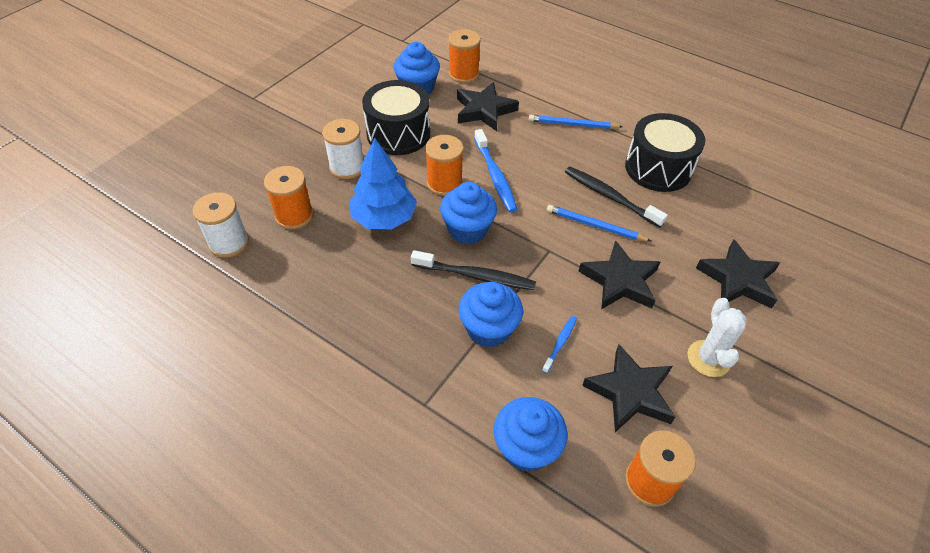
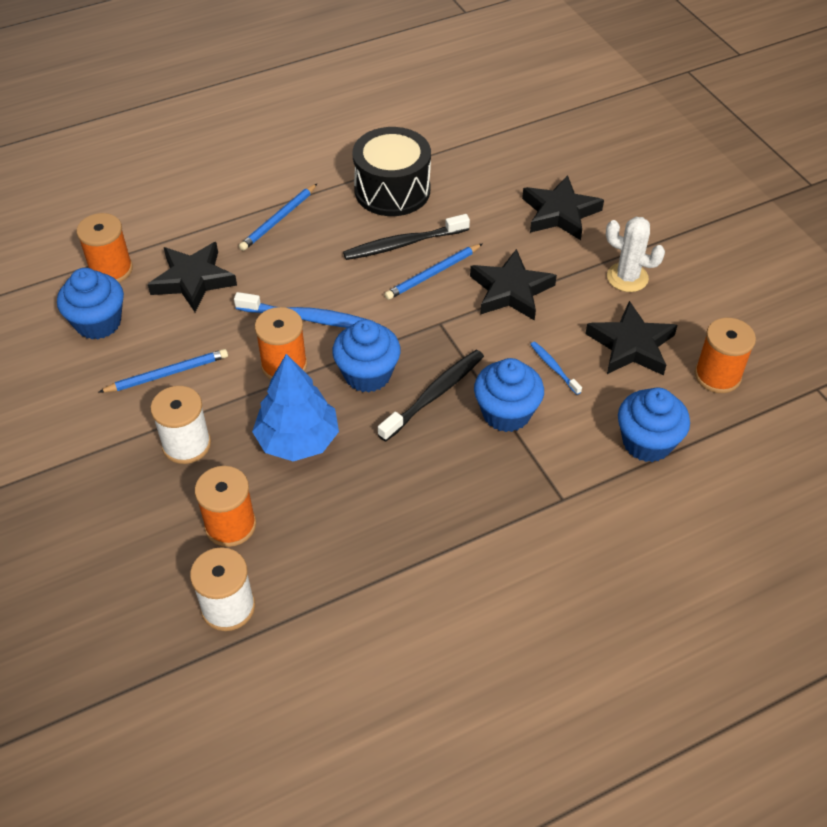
camera: 60 degrees left, 0 degrees up
(398, 134) = (167, 373): black drum -> blue pencil

